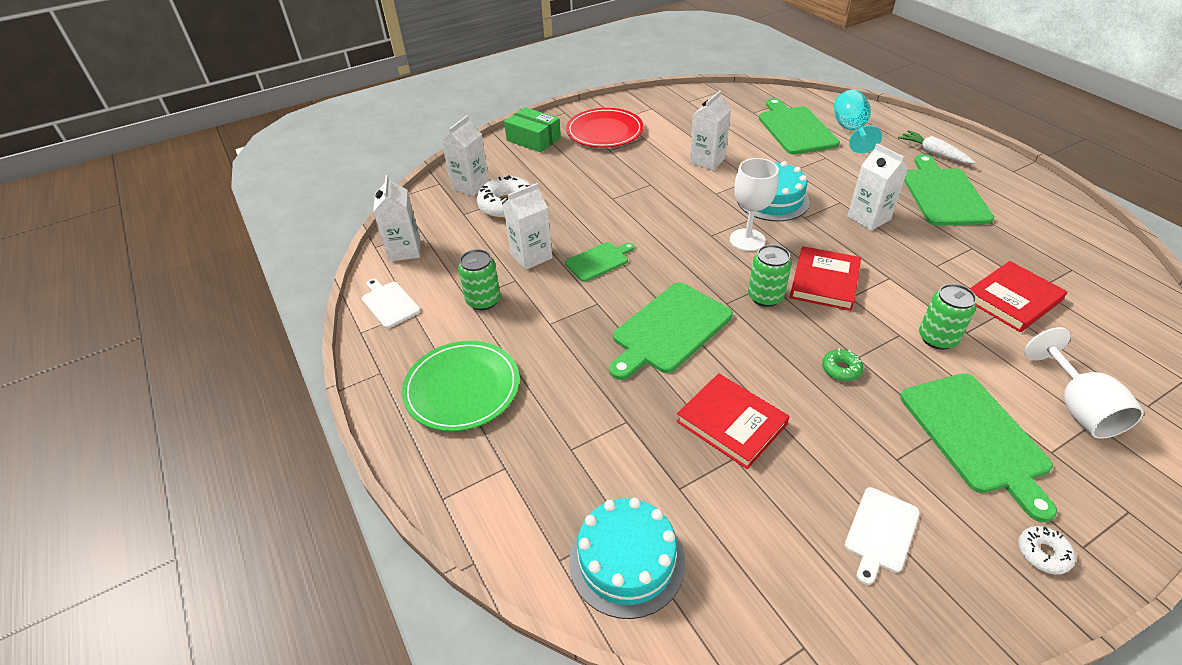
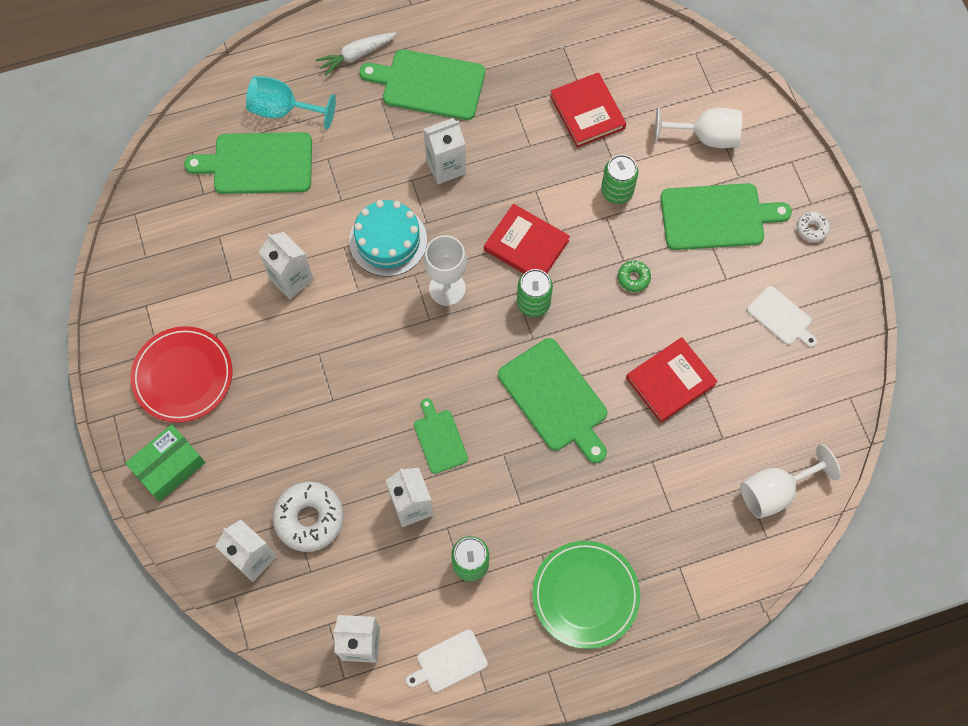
camera: 80 degrees left, 25 degrees up
(626, 560) = (775, 491): turquoise cake -> white goblet

